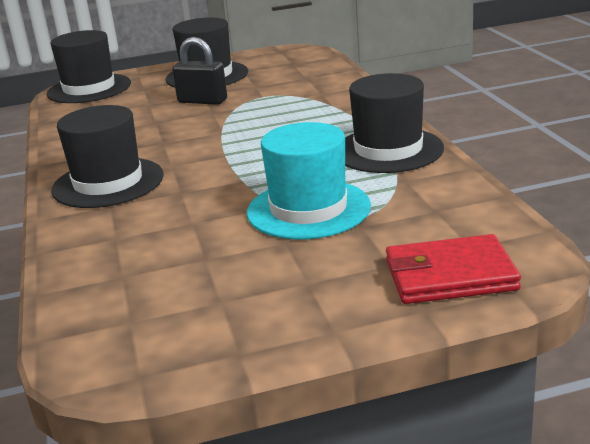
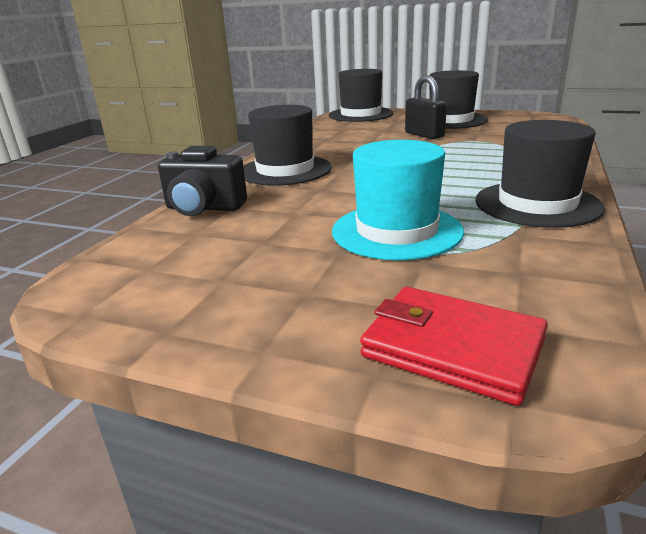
camera: 35 degrees right, 0 degrees up
(85, 250) = (204, 208): none -> black camera

